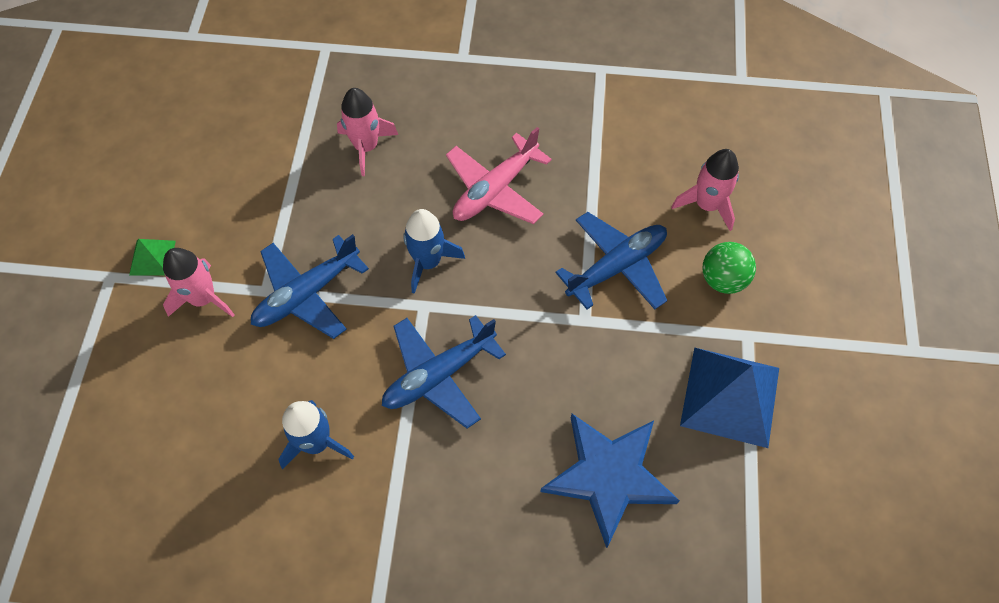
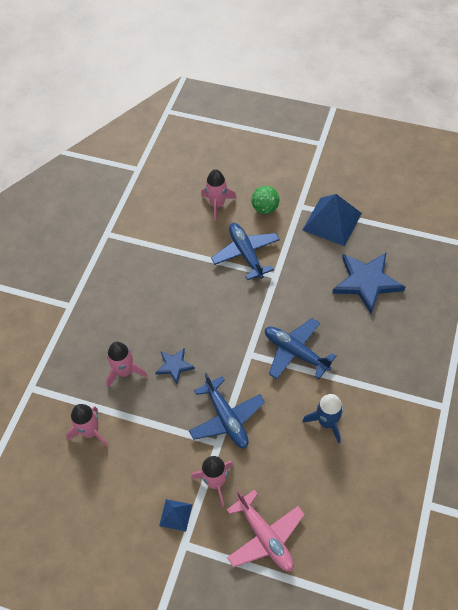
camera: 75 degrees left, 5 degrees down
(152, 257) = (175, 515): green pyramid -> blue pyramid
(267, 129) = (90, 432): none -> pink rocket
(386, 207) = (174, 366): none -> blue star
(428, 262) = (220, 347): blue rocket -> none
(439, 375) = (295, 352): blue plane -> blue plane turned 150 degrees clockwise
(495, 189) = (178, 304): pink plane -> pink plane (265, 536)

